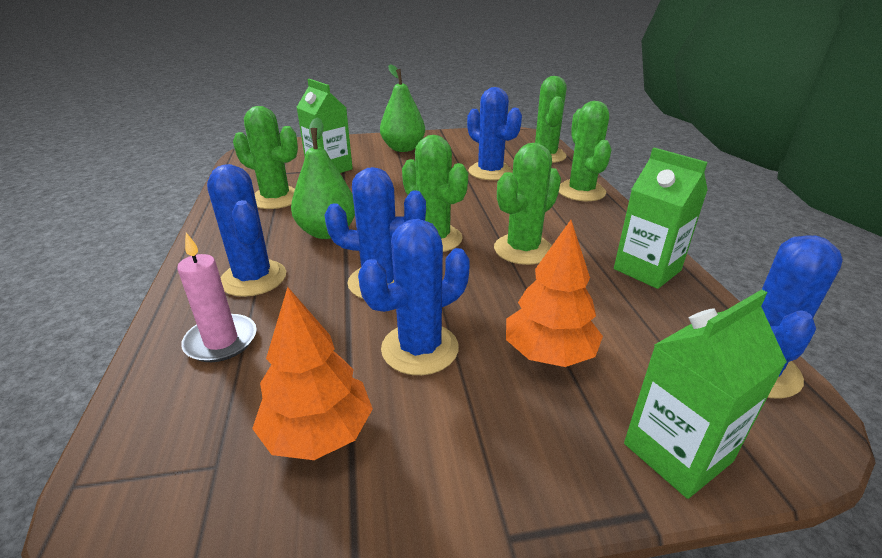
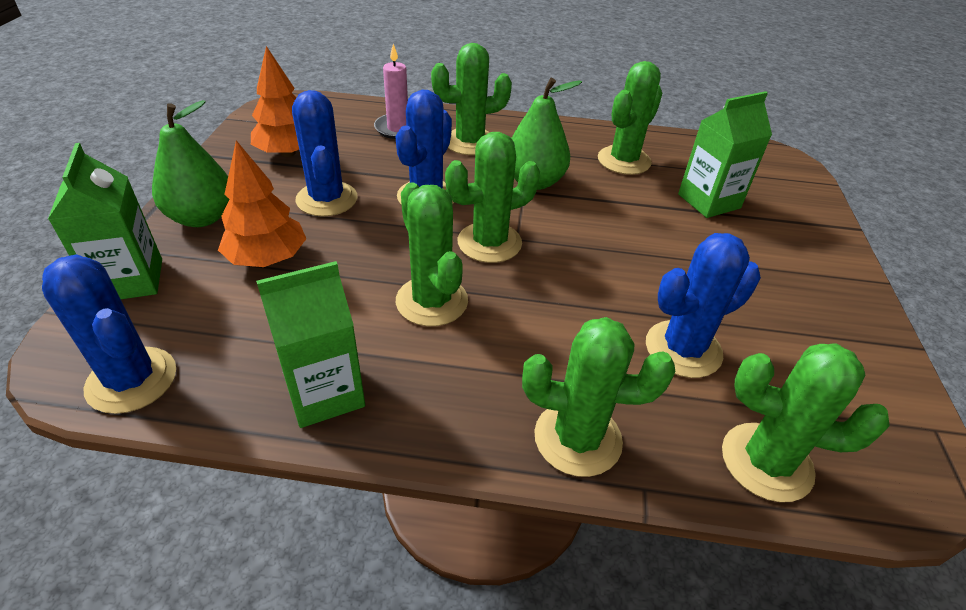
camera: 105 degrees right, 10 degrees up
(253, 278) = (470, 142): blue cactus -> green cactus
(403, 148) = (795, 277): green pear -> green pear (202, 217)

